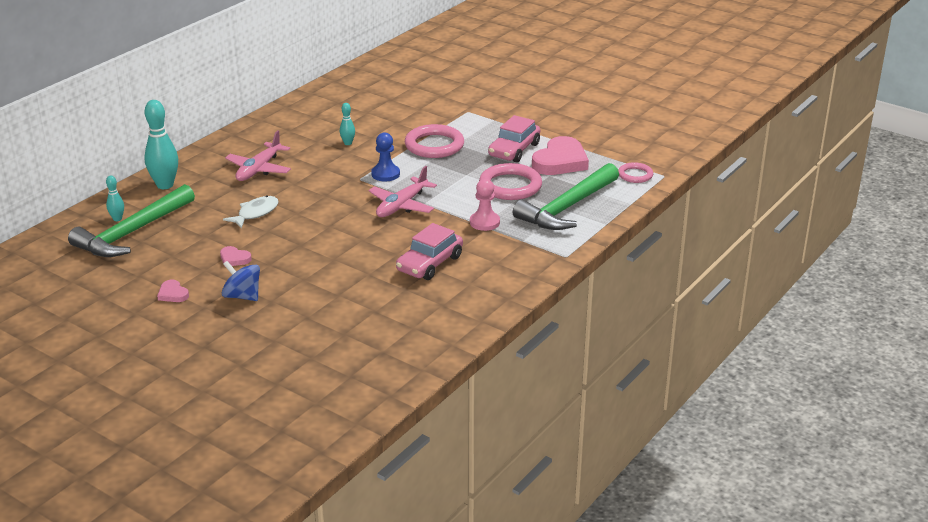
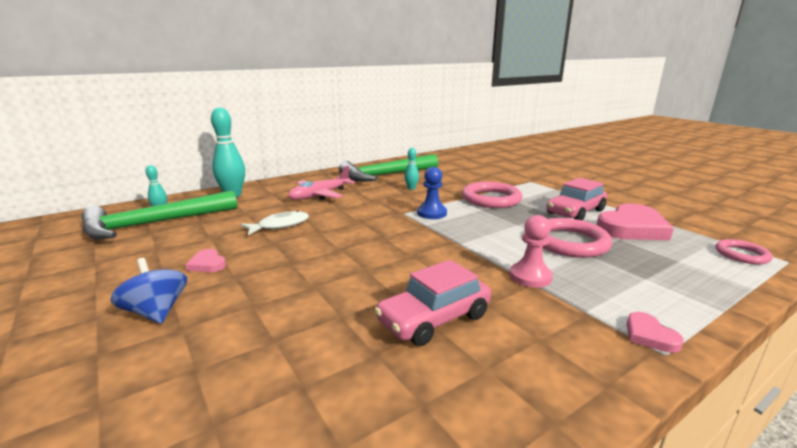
camera: 20 degrees right, 10 degrees down
(173, 294) = (91, 291): pink heart -> pink heart (649, 335)
(402, 205) = (433, 242): pink plane -> none
(567, 208) = (651, 278): green hammer -> green hammer (386, 175)

